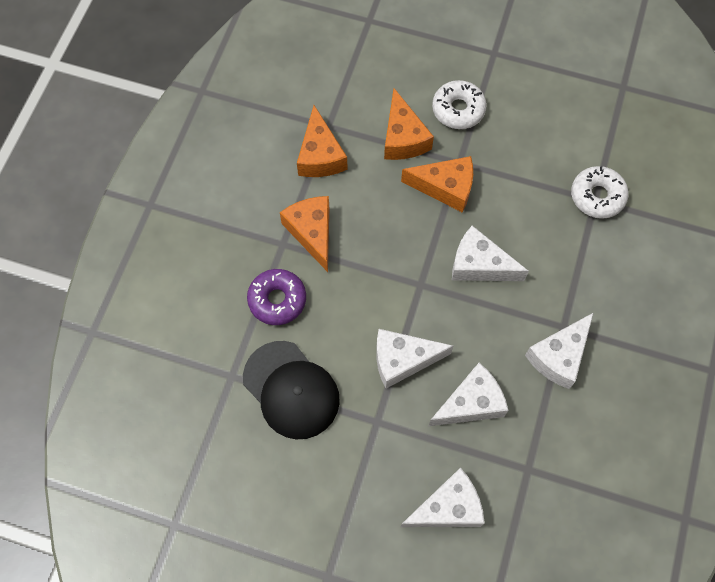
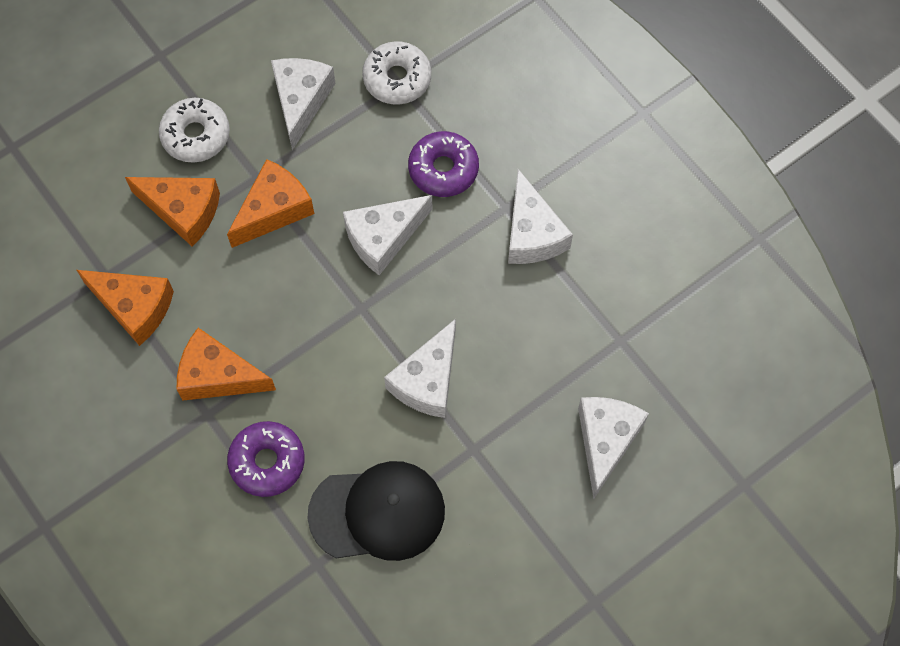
camera: 55 degrees left, 0 degrees up
(471, 403) = (519, 347): white cheese -> white cheese (301, 101)
(557, 268) = (443, 169): none -> purple donut

